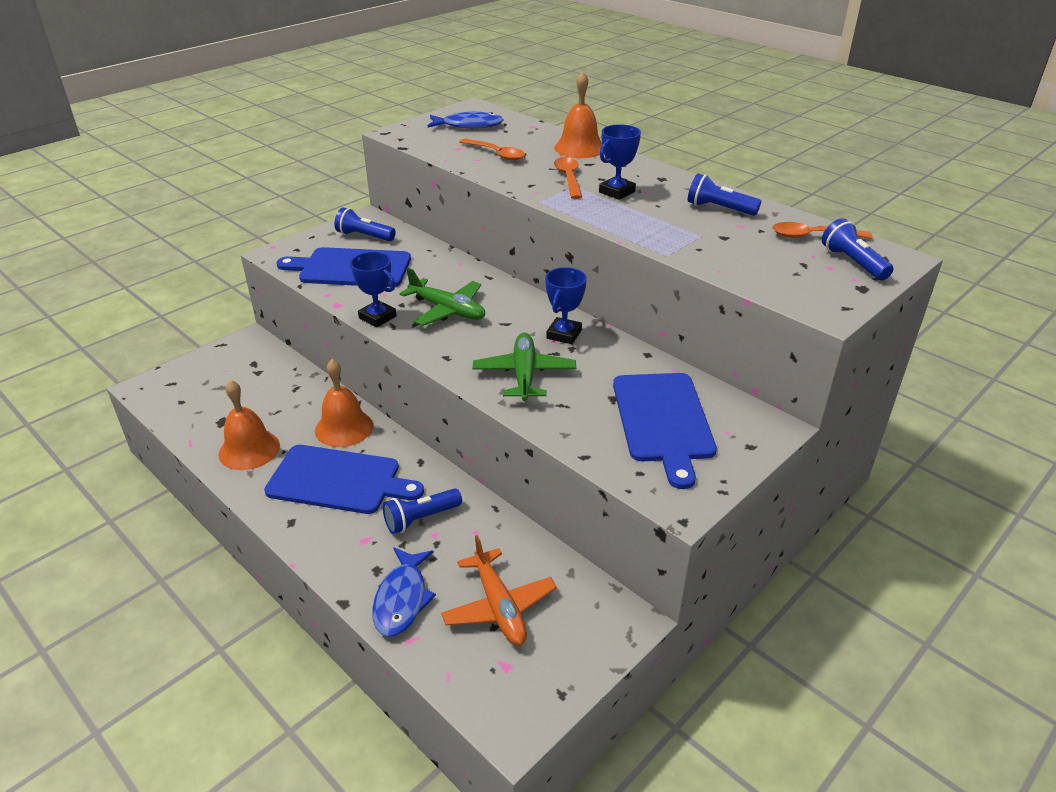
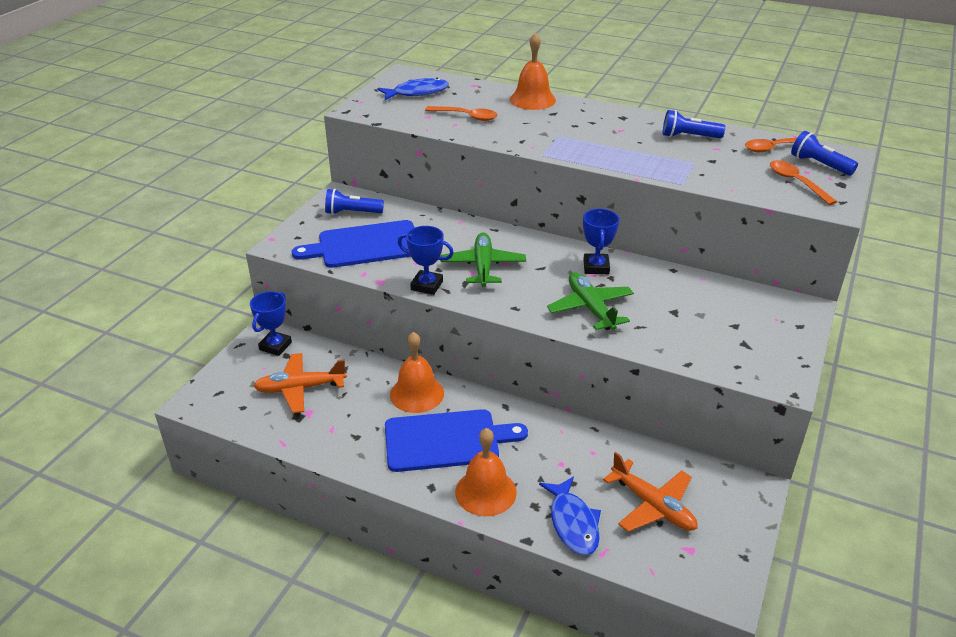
camera: 20 degrees left, 0 degrees up
(242, 396) = (300, 388): none -> orange plane
(249, 449) = (344, 434): orange bell -> orange bell (485, 492)
(421, 519) = (541, 454): blue flashlight -> none
(447, 310) = (483, 266): green plane -> green plane turned 105 degrees counterclockwise
(568, 178) = (548, 129): orange spoon -> orange spoon (796, 182)
(617, 192) = (598, 135): blue trophy -> blue trophy (275, 346)
(663, 421) = (724, 321): blue cutting board -> none

